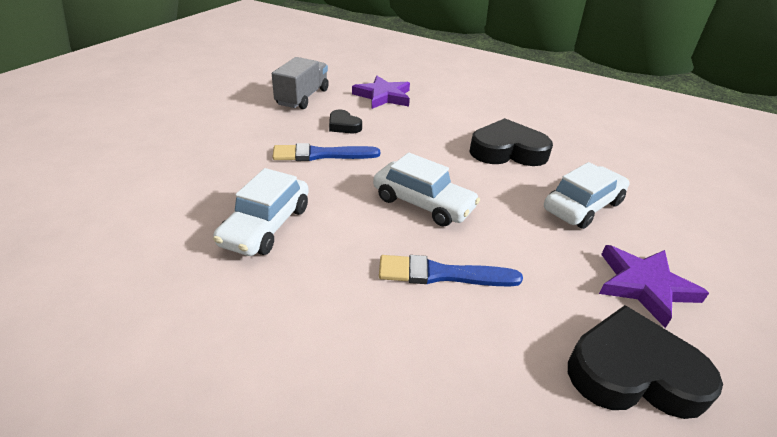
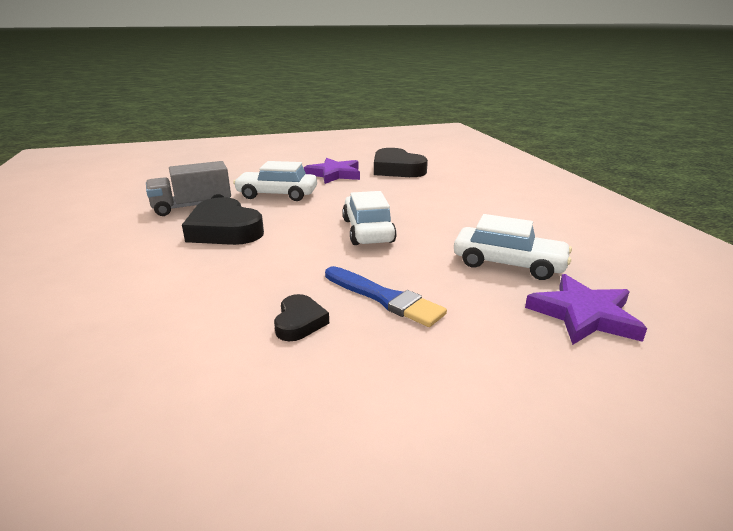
camera: 130 degrees left, 10 degrees down
(266, 226) = (508, 264): white car -> white car turned 45 degrees clockwise
(302, 97) = (256, 417): grey truck -> grey truck (192, 207)
(383, 96) = (152, 344): purple star -> purple star (583, 315)
(442, 274) = (420, 206): blue brush -> none

